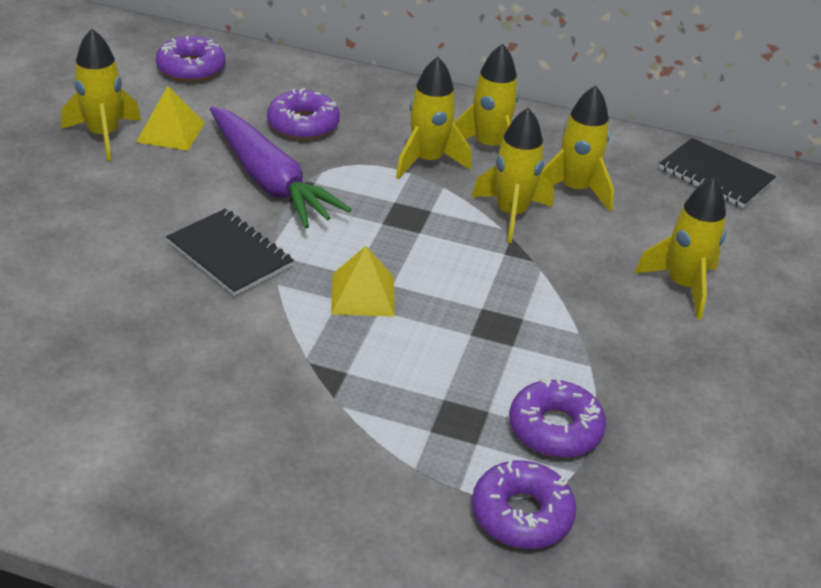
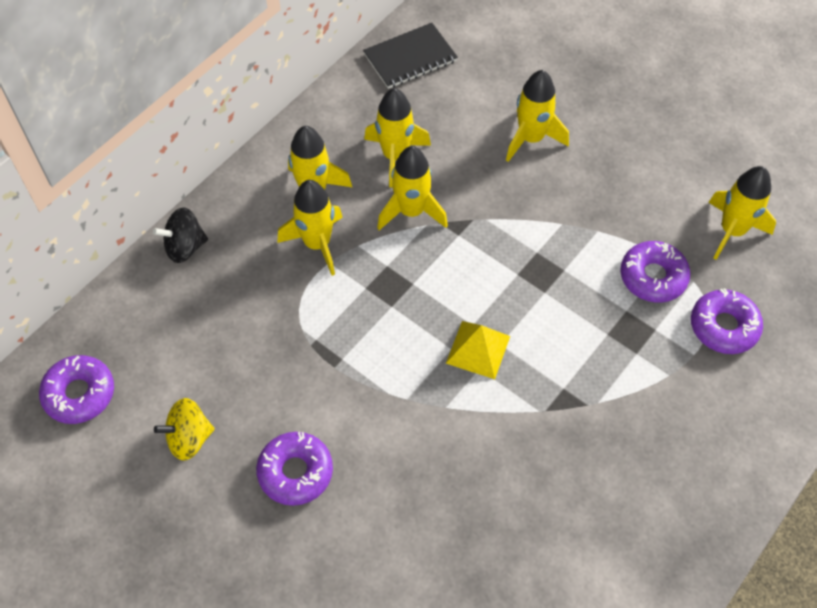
camera: 65 degrees left, 20 degrees up
(104, 135) = (171, 500): yellow rocket -> yellow rocket (732, 231)
(171, 132) = (189, 438): yellow pyramid -> yellow spinning top
(230, 255) = (396, 433): black notebook -> none
(269, 180) = (300, 374): purple carrot -> none
(303, 124) = (222, 322): purple donut -> purple donut (295, 472)
(373, 88) = (185, 247): none -> black spinning top

